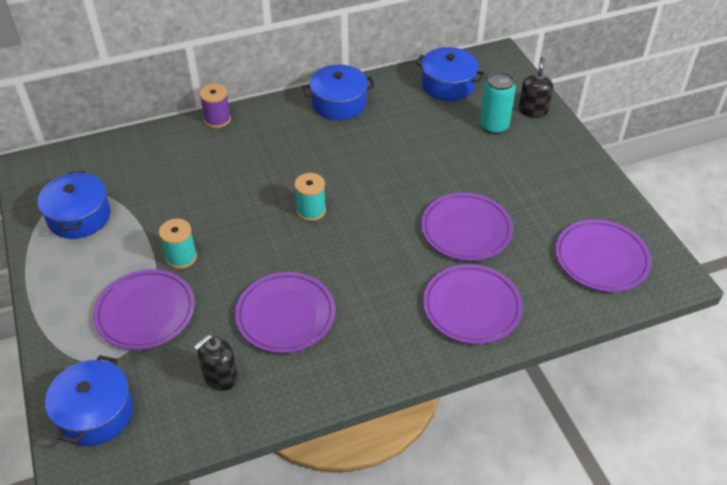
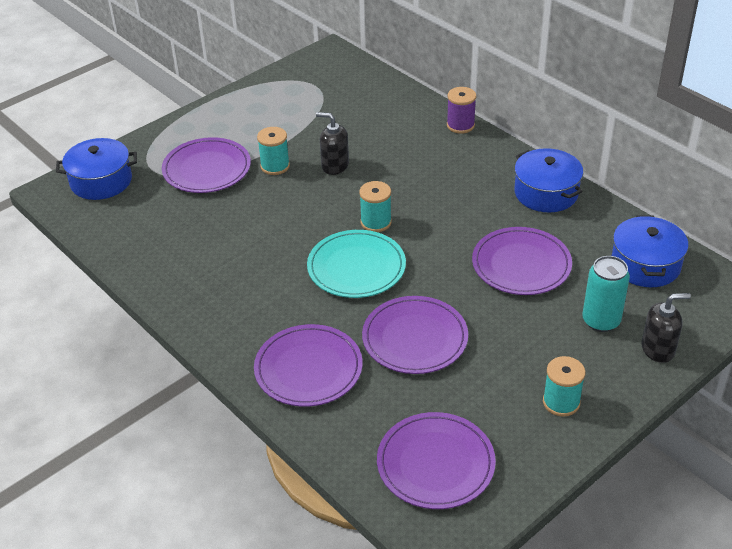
camera: 70 degrees right, 5 degrees down
(79, 217) = (290, 98): blue pot -> none
(220, 377) = (158, 232): black soap dispenser -> black soap dispenser (335, 165)
(285, 315) = (239, 247): purple plate -> purple plate (521, 265)
(362, 240) = (356, 267): none -> turquoise plate
(564, 173) = (561, 402): none -> turquoise spool

